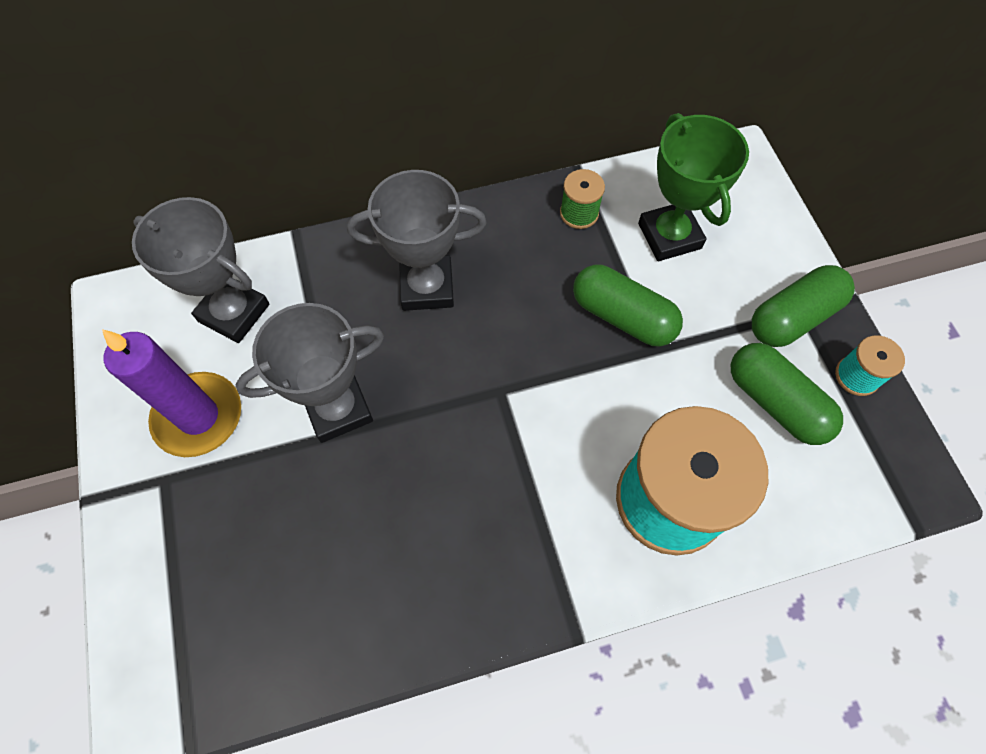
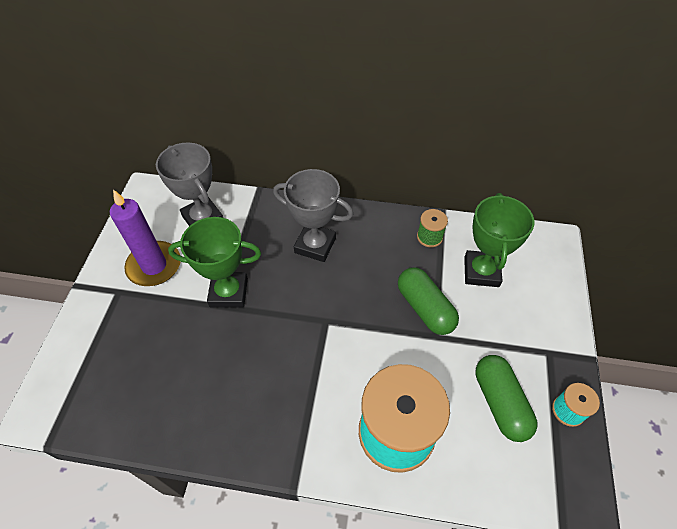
camera: 25 degrees right, 10 degrees down
(338, 409) = (228, 292): grey trophy -> green trophy
(793, 317) = (541, 354): green capsule -> none

